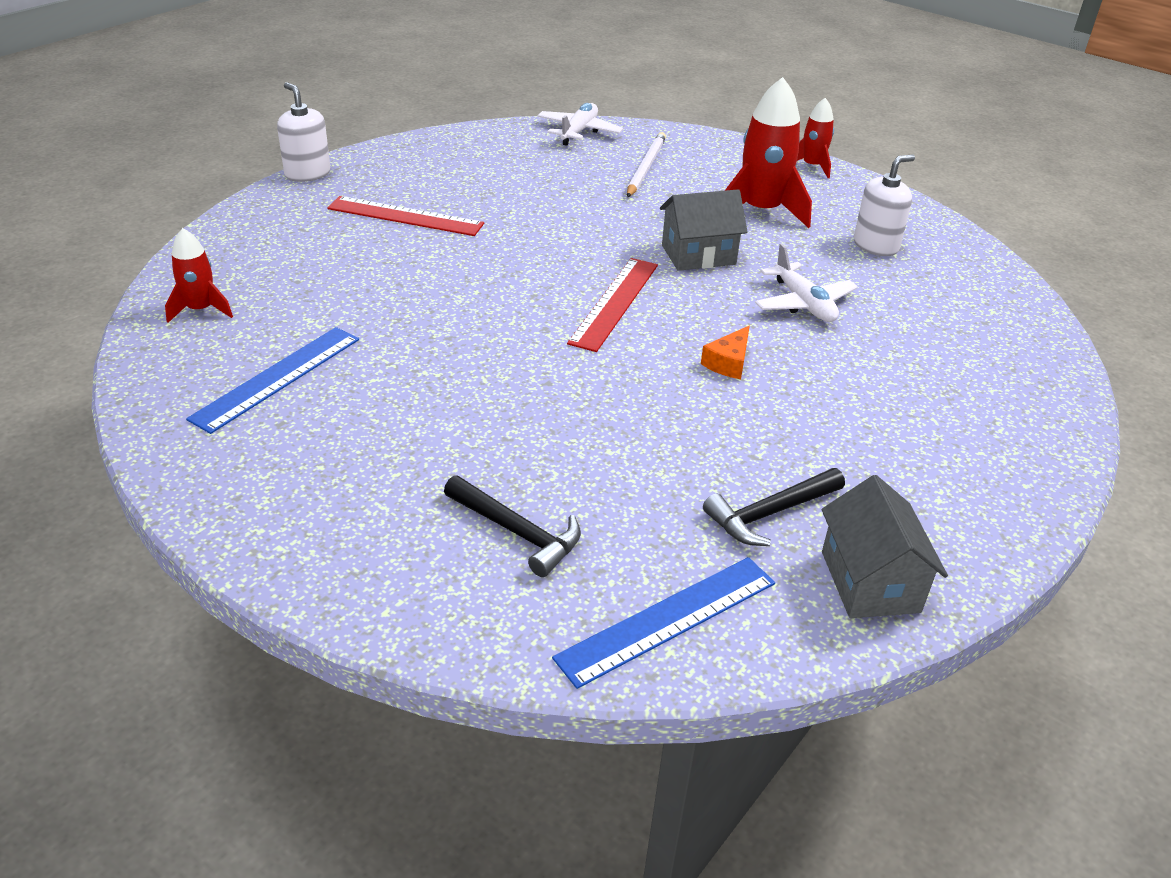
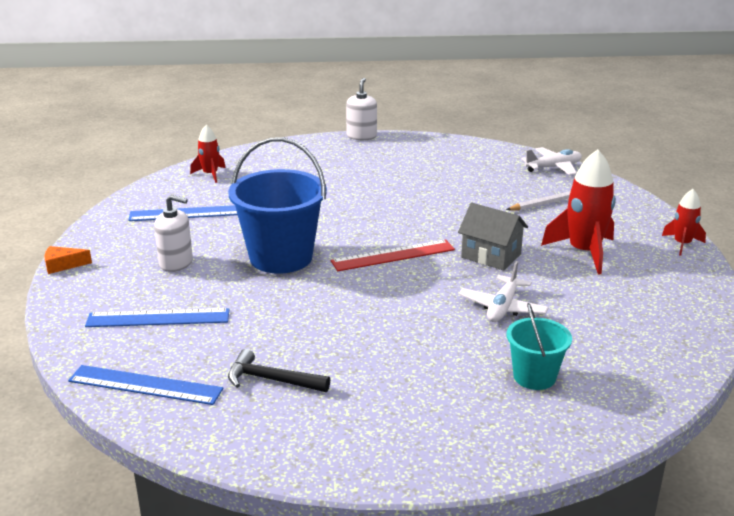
camera: 50 degrees right, 10 degrees down
(405, 216) = (370, 172): red ruler -> none
(507, 370) = (281, 257): none -> blue bucket
(517, 532) = (158, 318): black hammer -> blue ruler
(728, 362) = (394, 310): orange cheese -> orange cheese (63, 265)
(869, 581) = (255, 435): grey house -> none
(875, 245) = (626, 304): white soap dispenser -> white soap dispenser (176, 263)
(942, 355) = (534, 377): none -> turquoise bucket

